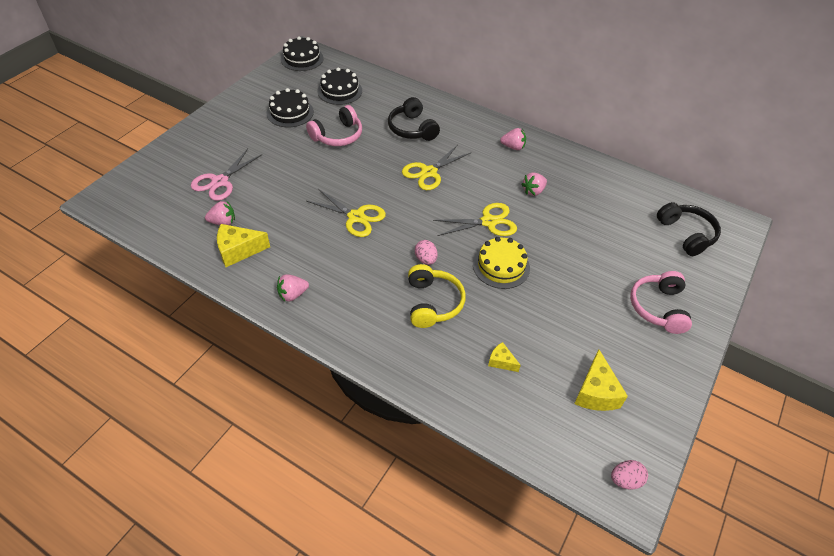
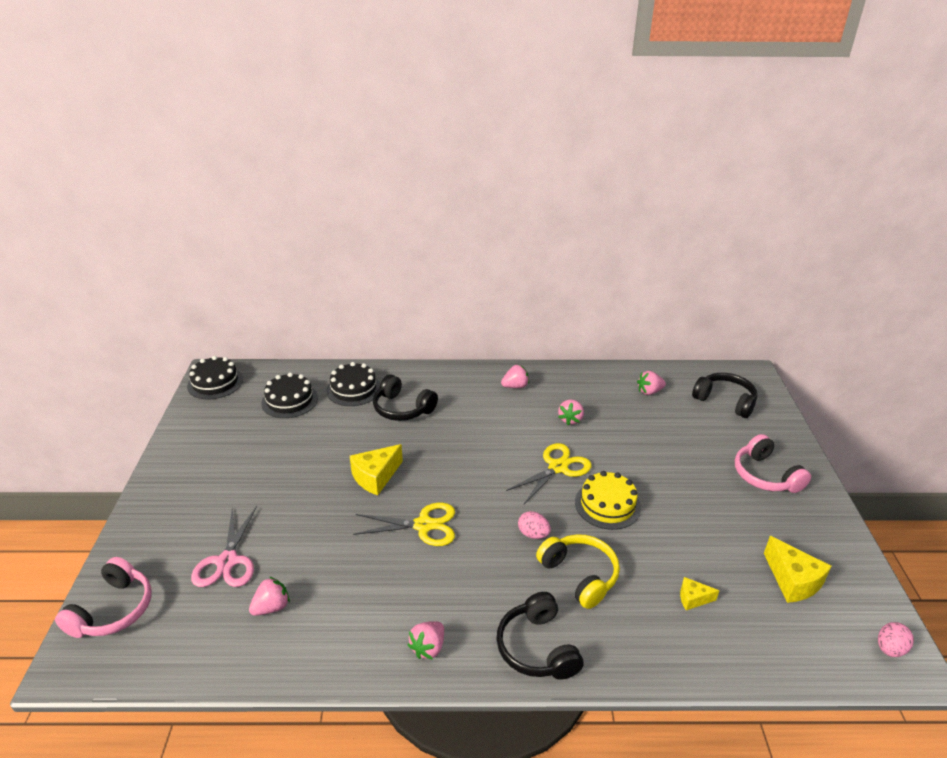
camera: 30 degrees left, 15 degrees down
(238, 251) = (320, 631): yellow cheese -> yellow cheese (376, 477)
(290, 112) = (250, 446): black cake -> black cake (353, 389)
(337, 136) = (328, 448): pink headphones -> pink headphones (113, 610)
(360, 332) = (537, 648): none -> black headphones
(429, 172) = (458, 445): yellow scissors -> none
(623, 197) = (649, 392): none -> pink strawberry

